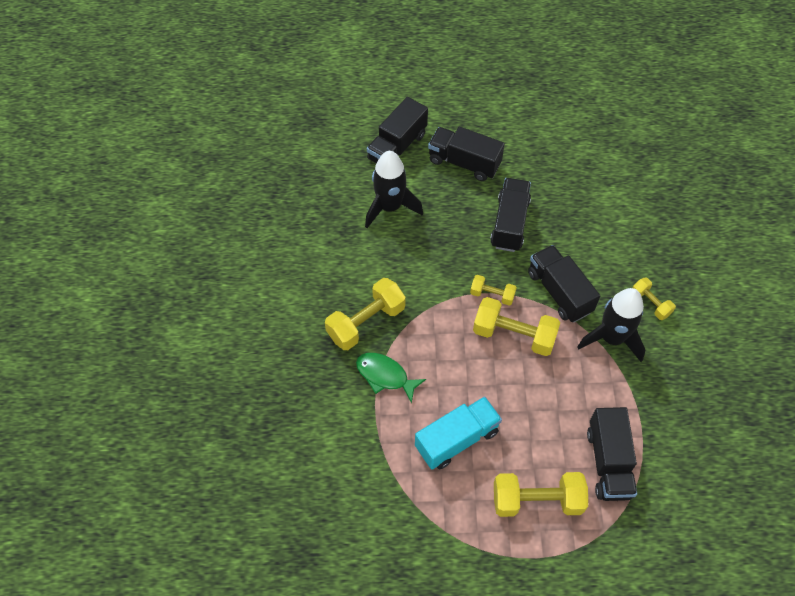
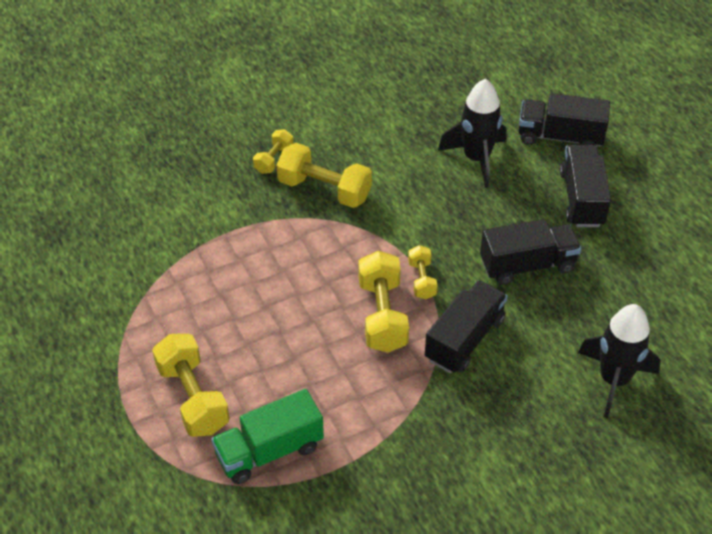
camera: 65 degrees right, 10 degrees down
(385, 376) = (272, 225): green fish -> none
(457, 439) = (230, 307): turquoise truck -> none
(608, 462) = (269, 451): black truck -> green truck
(611, 338) = (433, 408): black rocket -> black rocket (614, 380)
(650, 303) = (506, 434): yellow dumbbell -> yellow dumbbell (274, 159)

